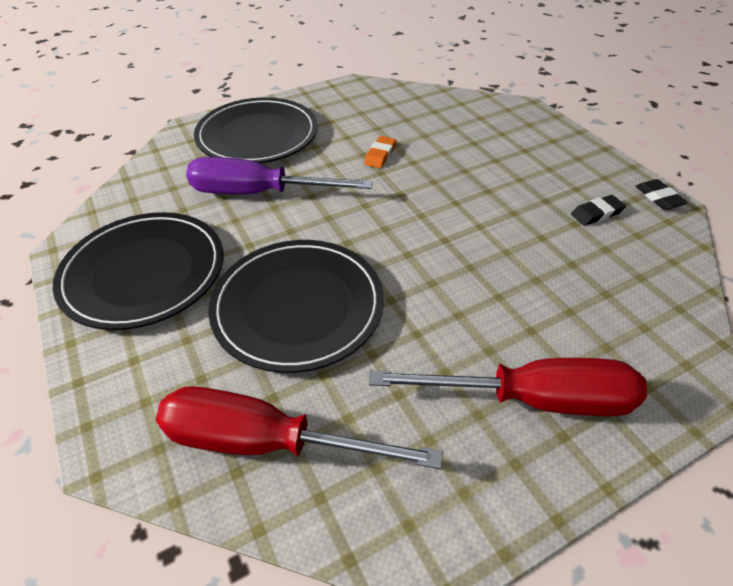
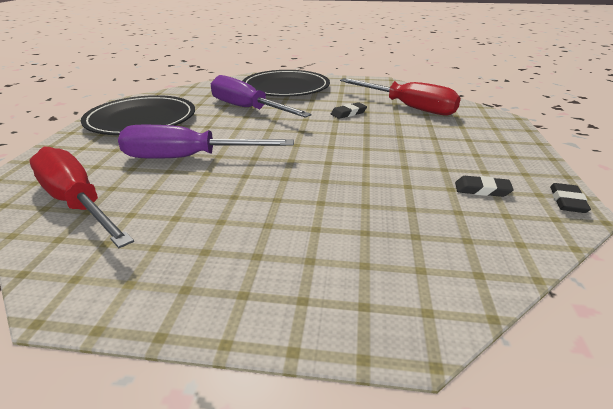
camera: 35 degrees right, 15 degrees down
(298, 306) = (188, 158): black plate -> purple screwdriver
(380, 155) = (348, 113): orange eraser -> black eraser
(531, 399) = (254, 262): red screwdriver -> red screwdriver (408, 107)

